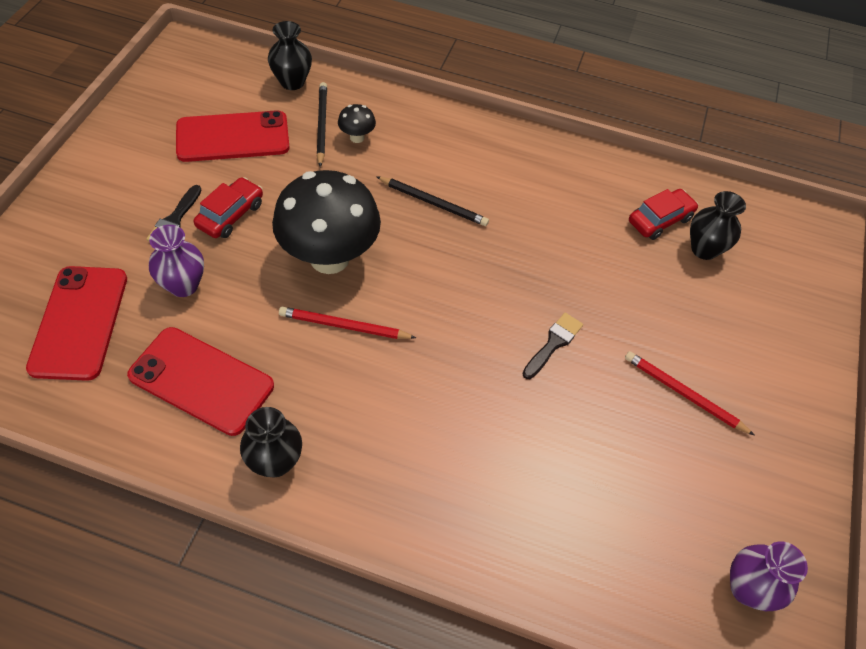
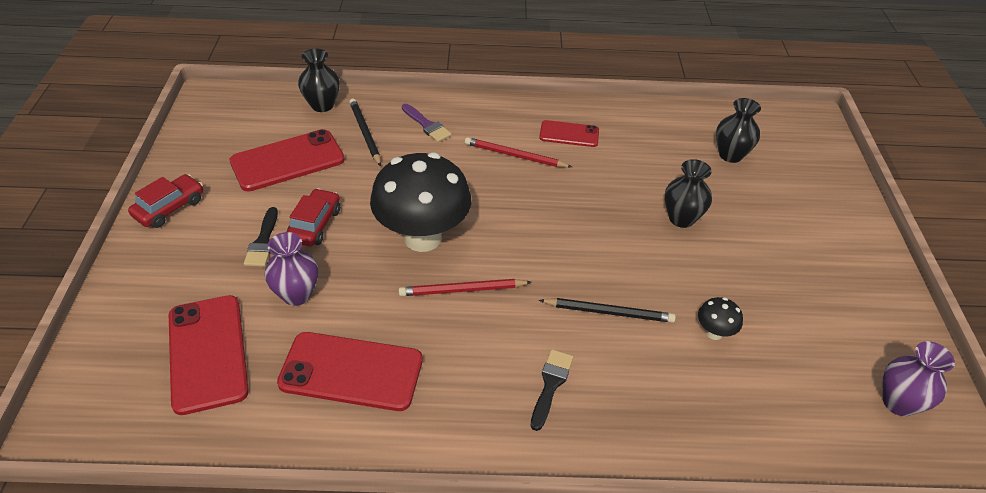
camera: 15 degrees left, 10 degrees down
(275, 462) = (453, 421): black vase -> black vase (681, 218)
(357, 137) = (401, 136): black mushroom -> black mushroom (714, 333)
(388, 131) = (427, 125): none -> purple brush
(433, 203) = (493, 172): black pencil -> black pencil (609, 312)
(534, 179) = (569, 134): none -> red phone
(553, 343) = (648, 257): black brush -> black brush (551, 385)
(660, 220) = (685, 142): red car -> red car (169, 208)
(683, 394) = (771, 267): red pencil -> red pencil (515, 156)

